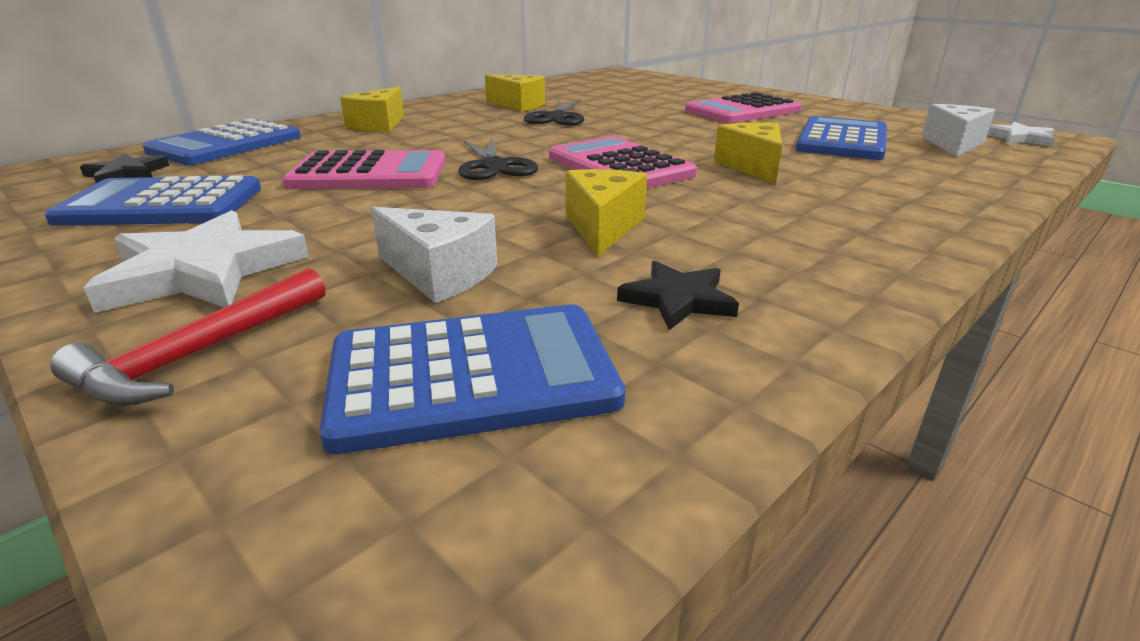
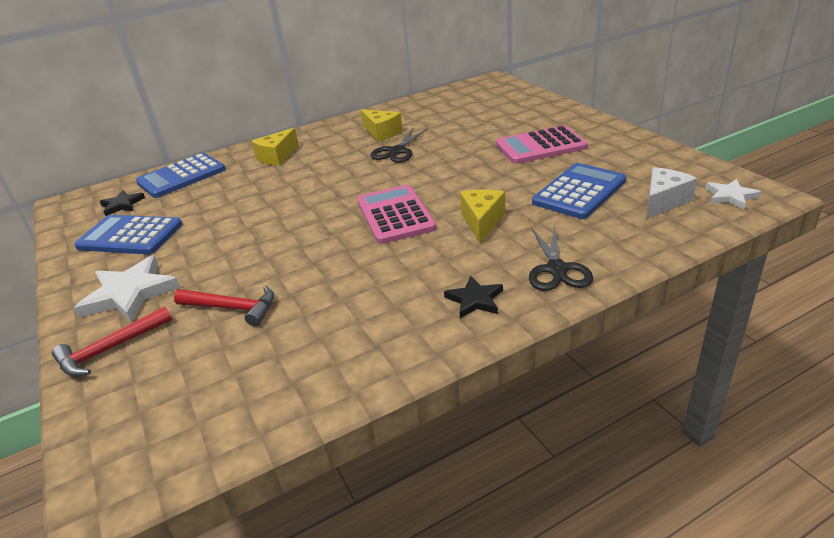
camera: 20 degrees right, 5 degrees up
(369, 173) = (244, 213): pink calculator -> none
(439, 274) = (232, 308): white cheese -> red hammer
(472, 376) = (208, 379): blue calculator -> none
(494, 166) = (319, 210): black scissors -> black scissors (557, 269)
(602, 227) = (340, 277): yellow cheese -> none
(678, 300) = (334, 342): black star -> black star (475, 300)

